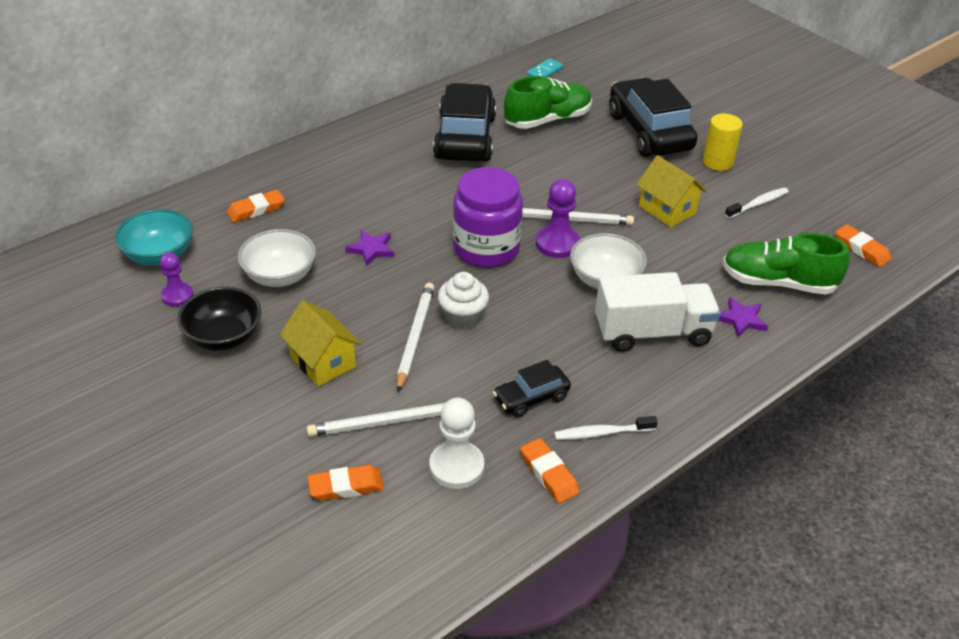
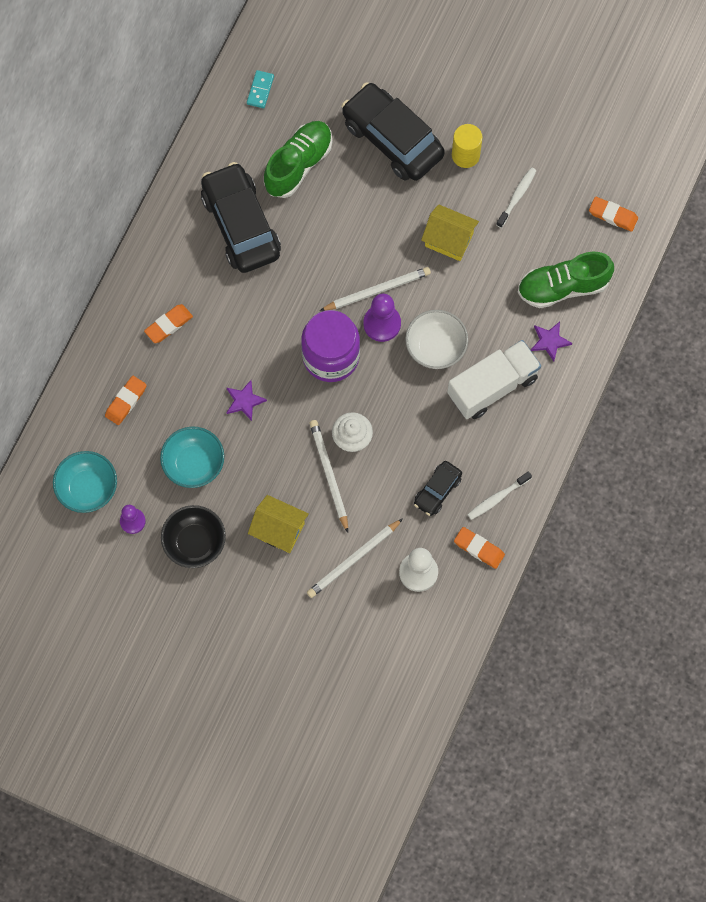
camera: 25 degrees left, 30 degrees up
(280, 276) = (194, 464): white bowl -> turquoise bowl
(346, 486) = (358, 622): orange eraser -> orange eraser (168, 325)

